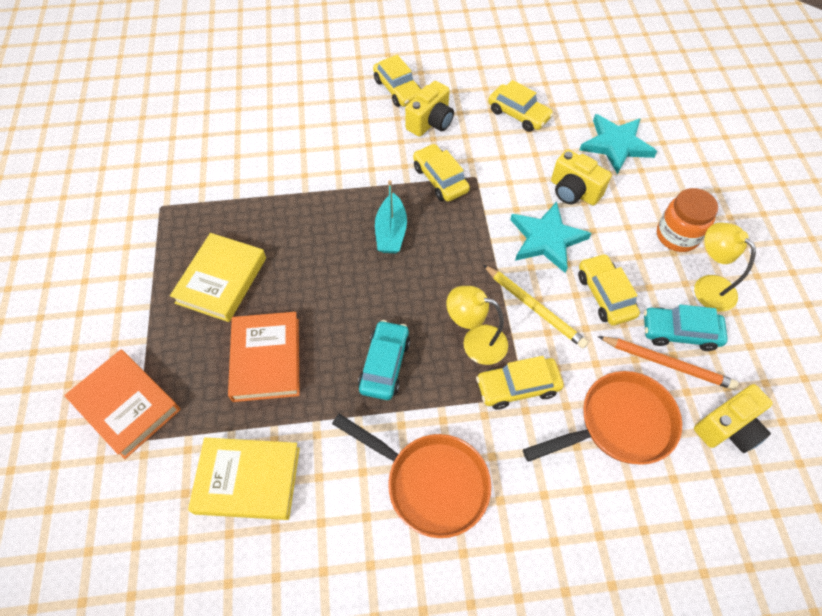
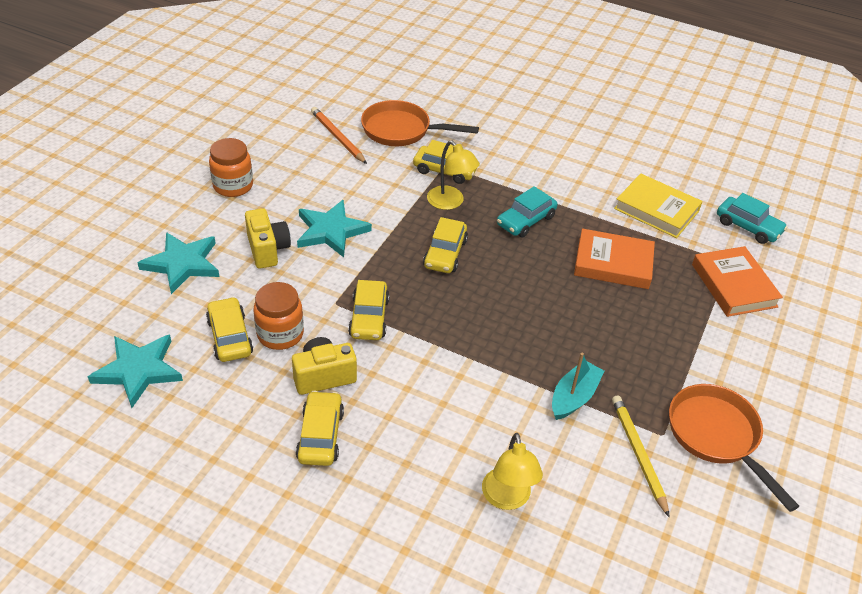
camera: 150 degrees left, 15 degrees down
(221, 280) = (625, 334): yellow book -> none
(266, 359) = (613, 263): orange book -> orange book turned 75 degrees clockwise
(391, 232) = (452, 298): turquoise boat -> turquoise boat (574, 397)
(430, 482) = (539, 160): orange pan -> orange pan (717, 436)
(488, 133) = (280, 334): none -> orange jar
(534, 307) = (389, 199): yellow pencil -> yellow pencil (638, 454)
(545, 68) = (138, 370): none -> turquoise star
(605, 295) = (331, 182): yellow car -> yellow car (445, 253)
(679, 332) = (309, 145): turquoise car -> turquoise car (748, 227)
(707, 286) = (256, 154): yellow lamp -> yellow lamp (507, 498)
(727, 428) = (341, 103): yellow camera -> none

